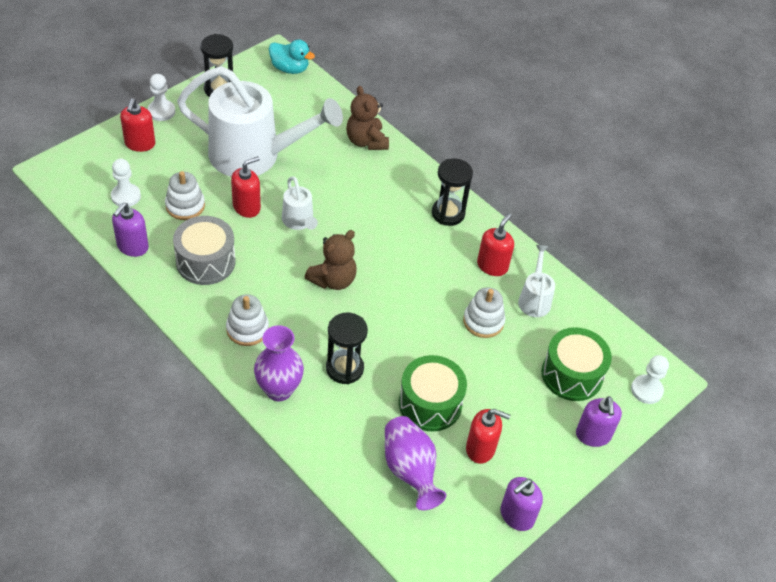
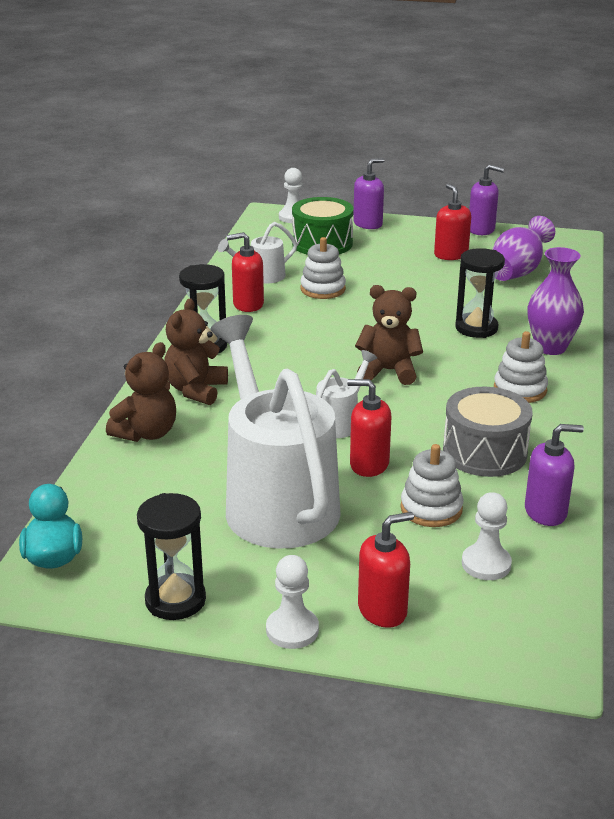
camera: 120 degrees left, 20 degrees down
(395, 182) = (196, 390): none -> brown teddy bear
(430, 403) = (445, 284): green drum -> none

